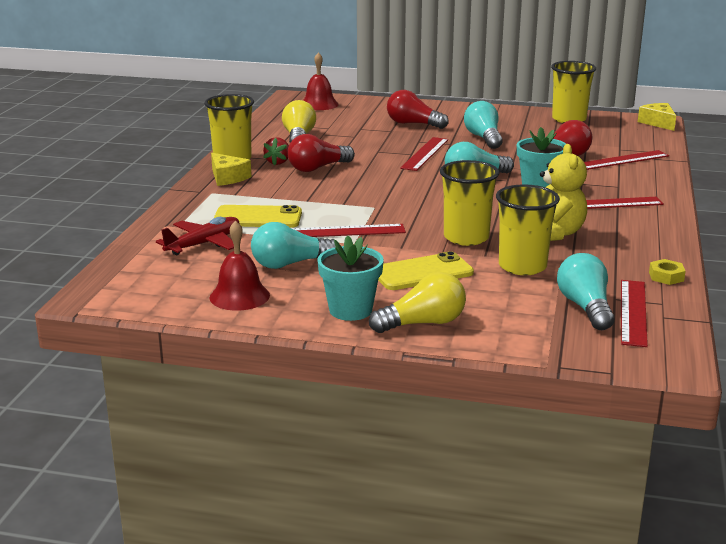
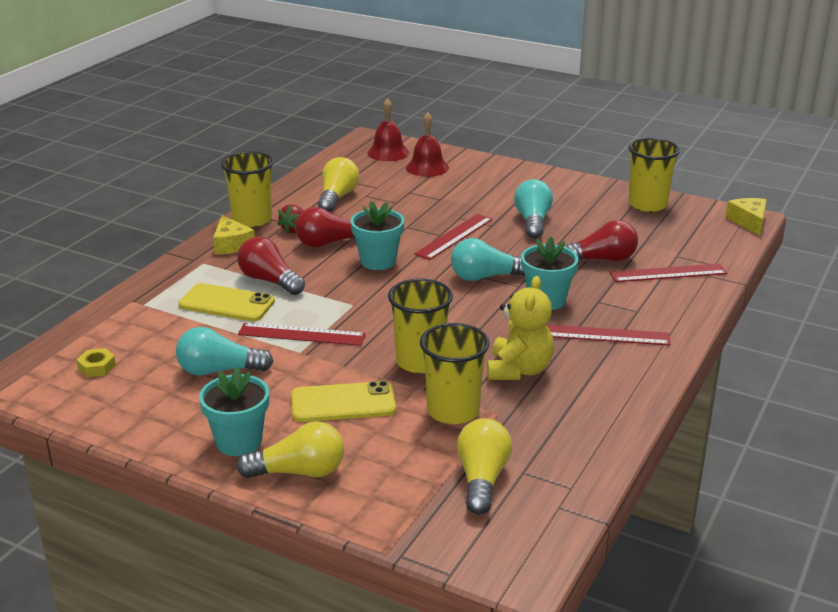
camera: 15 degrees right, 5 degrees up
(204, 244) = (153, 331): red plane -> none
(239, 296) = (144, 405): red bell -> red bell (427, 167)
(372, 176) = (378, 261): none -> turquoise flower pot
(413, 124) = (469, 192): red light bulb -> red light bulb (269, 281)
(585, 307) = (482, 479): turquoise light bulb -> yellow light bulb
(633, 312) = (529, 494): red ruler -> none
(666, 276) = (601, 450): yellow nut -> yellow nut (97, 367)

